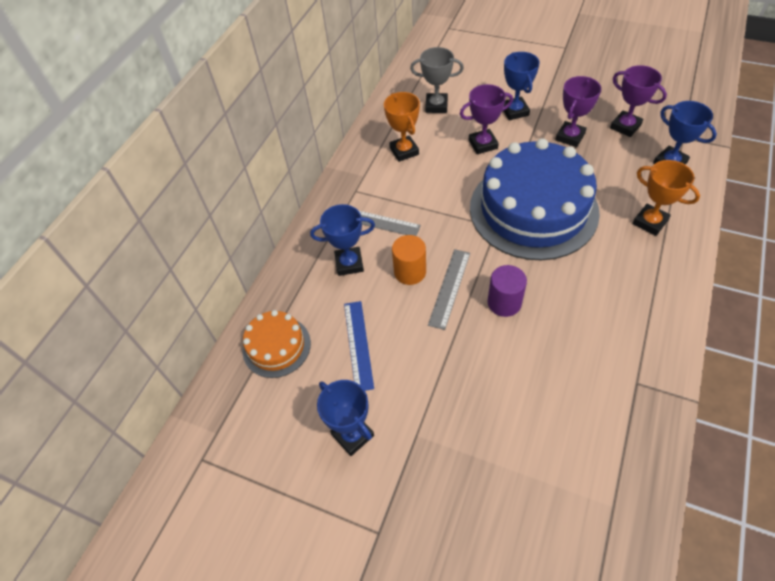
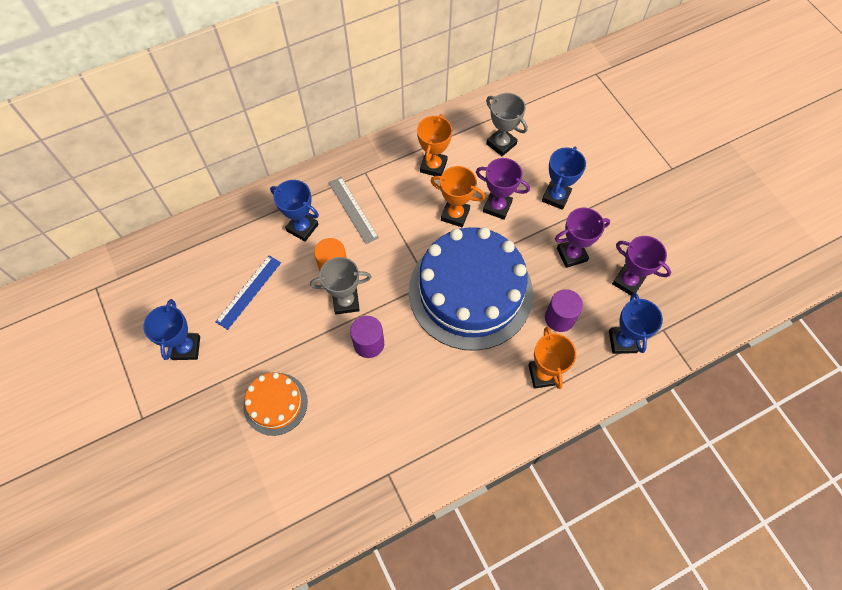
camera: 35 degrees right, 10 degrees up
(276, 346) = (201, 250): orange cake -> orange cake (275, 403)
(449, 288) = (346, 302): grey ruler -> grey trophy
(459, 170) = (455, 215): none -> orange trophy
(613, 180) = (559, 318): none -> purple cylinder
(625, 126) = (628, 281): purple trophy -> purple trophy turned 45 degrees counterclockwise

